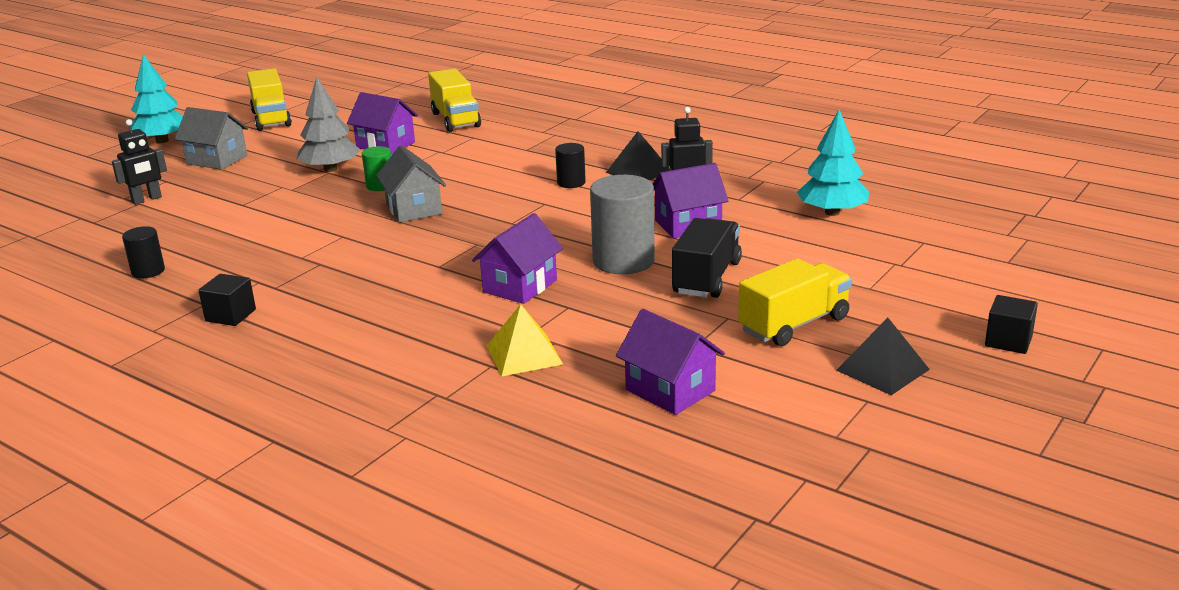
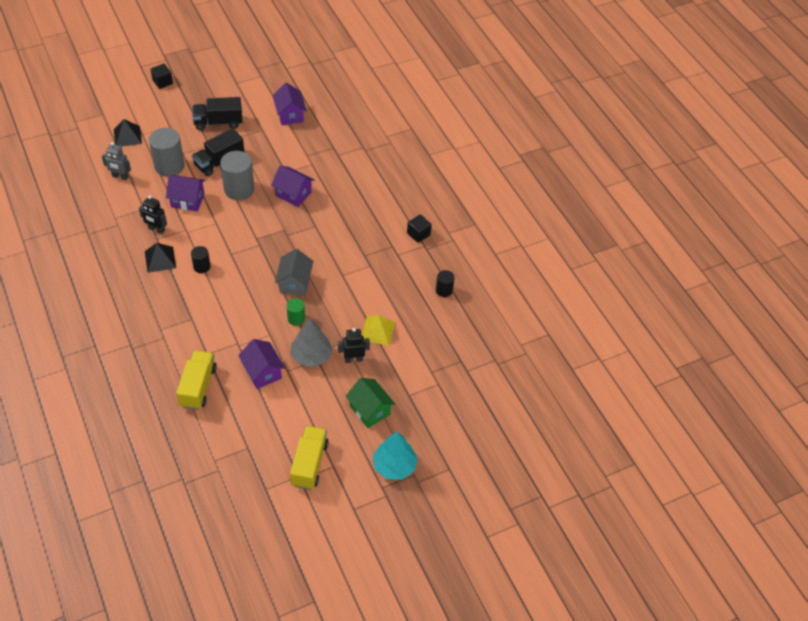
camera: 155 degrees left, 25 degrees up
(147, 199) = (426, 373): black robot -> black robot (353, 359)
(217, 160) = (370, 410): grey house -> green house
(520, 286) = (293, 194): purple house -> purple house turned 60 degrees clockwise
(524, 354) = (322, 154): yellow pyramid -> yellow pyramid (377, 331)
(780, 246) = (169, 166): none -> grey cylinder
(794, 324) = (218, 122): yellow truck -> black truck
(832, 212) = (120, 177): turquoise tree -> grey robot
(883, 369) = (216, 91): black pyramid -> black pyramid (127, 136)

